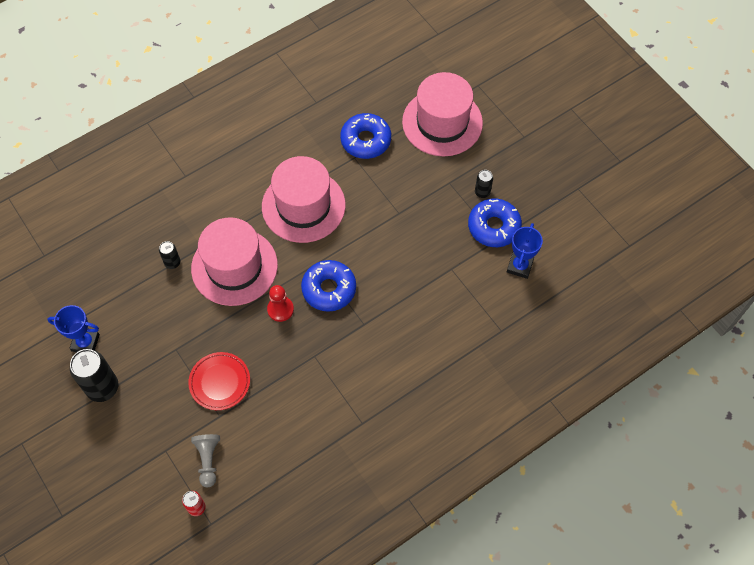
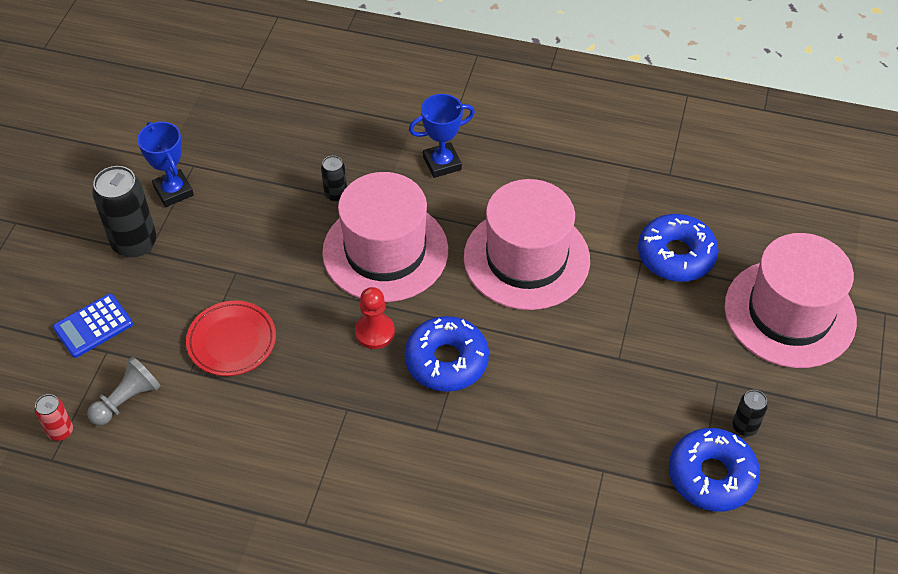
camera: 50 degrees right, 10 degrees down
(141, 447) = (93, 326): none -> blue calculator
(519, 266) = (688, 548): blue trophy -> blue trophy (442, 163)

